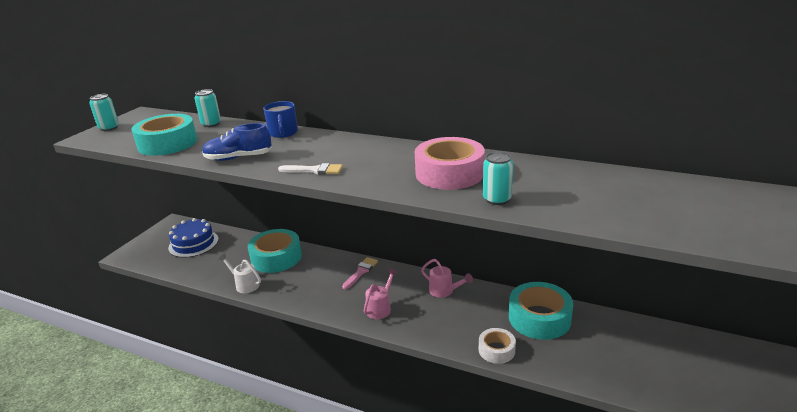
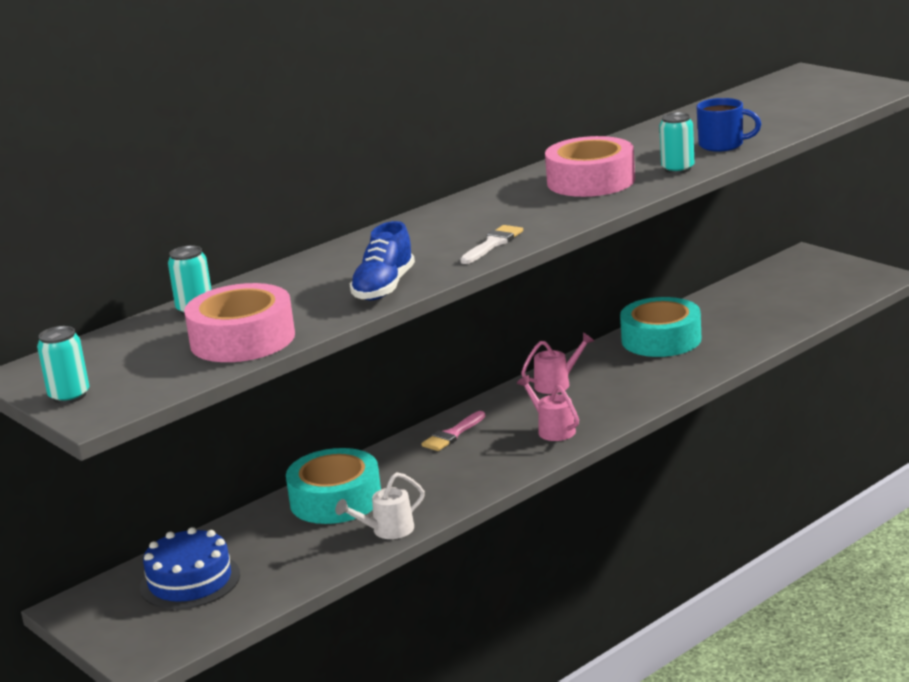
camera: 65 degrees left, 5 degrees down
(167, 143) = (242, 339): turquoise tape -> pink tape
(283, 133) = (323, 259): blue mug -> blue mug (722, 145)
(361, 272) = (452, 434): pink brush -> pink brush turned 105 degrees counterclockwise
(496, 350) = (695, 372): white tape -> none

